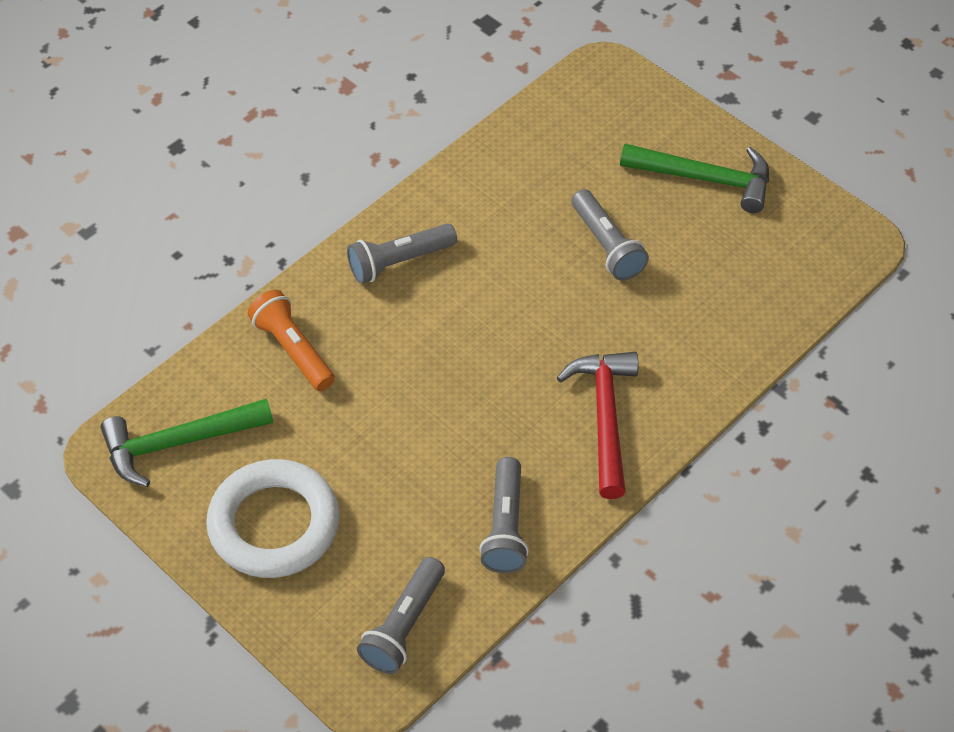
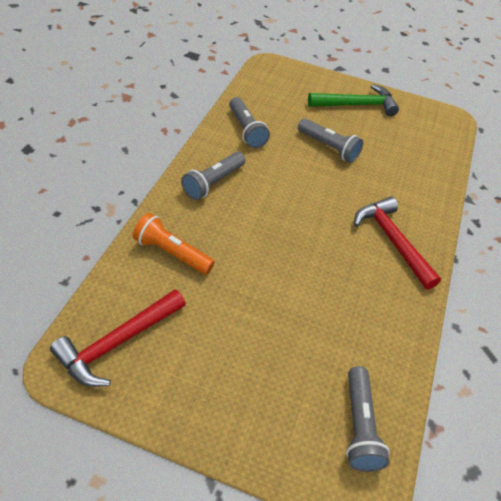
camera: 30 degrees left, 5 degrees down
(178, 443) = (117, 343): green hammer -> red hammer
(274, 524) = (222, 381): white ring -> none
(505, 526) = (380, 328): grey flashlight -> grey flashlight (246, 130)

